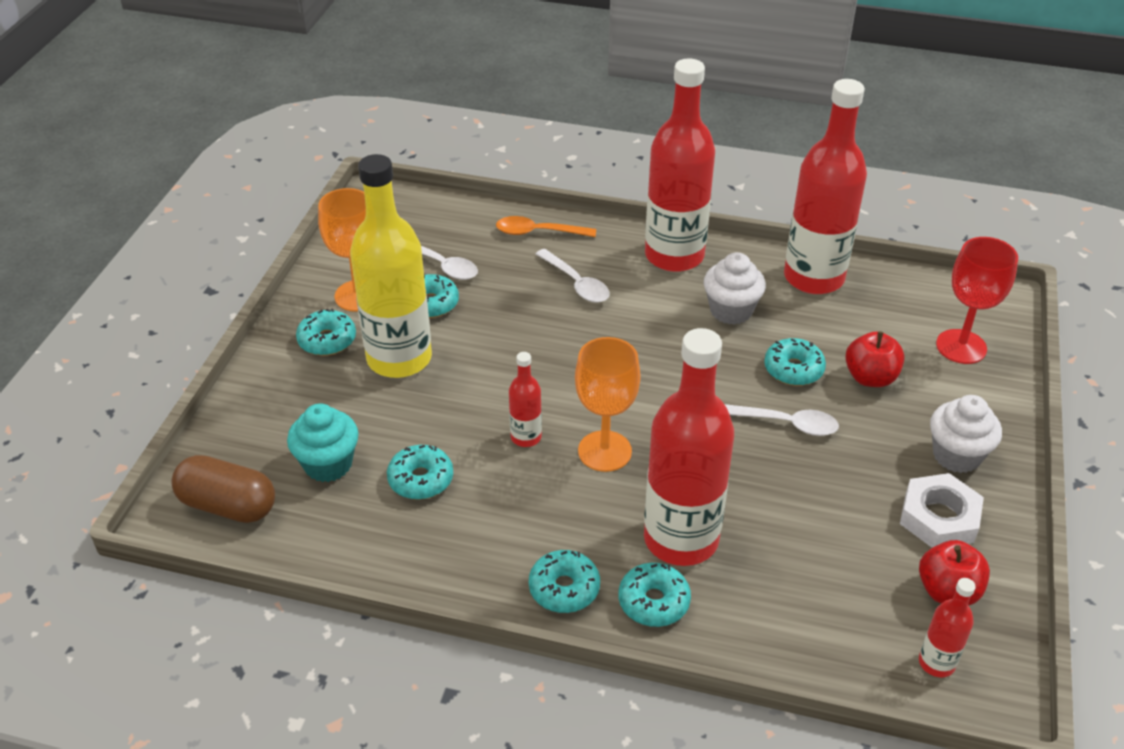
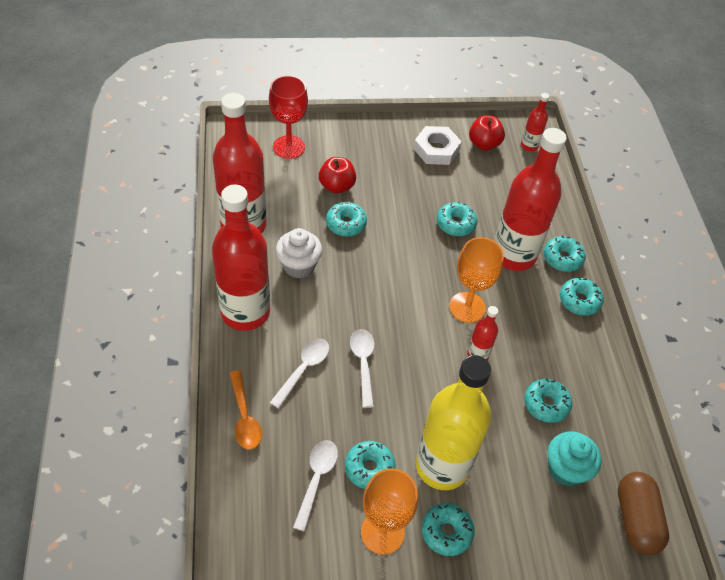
camera: 115 degrees left, 10 degrees up
(764, 489) = (455, 224): none -> turquoise donut
(786, 424) = (397, 221): white spoon -> white spoon (363, 363)
(956, 455) = (386, 145): white cupcake -> none

